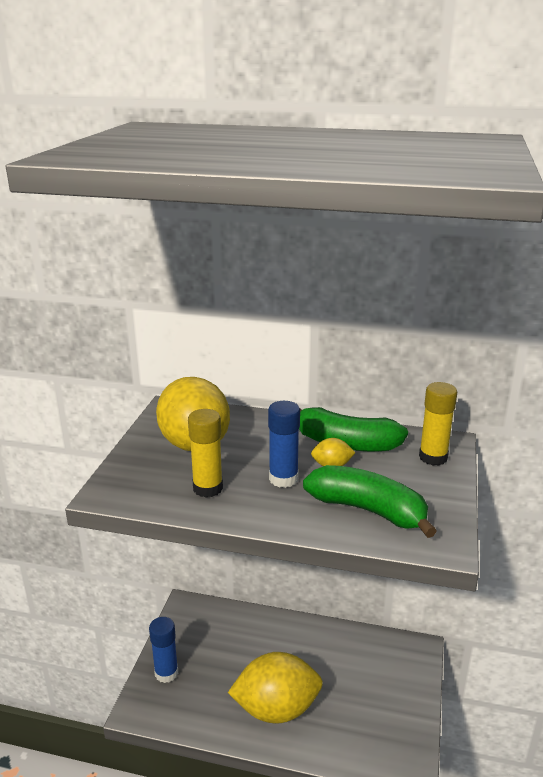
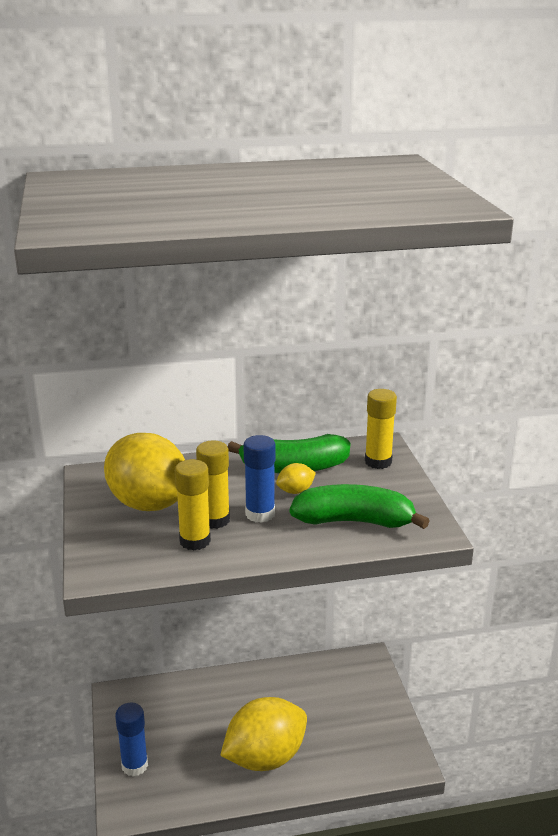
camera: 25 degrees left, 0 degrees up
(239, 473) = (215, 520): none -> yellow glue stick

